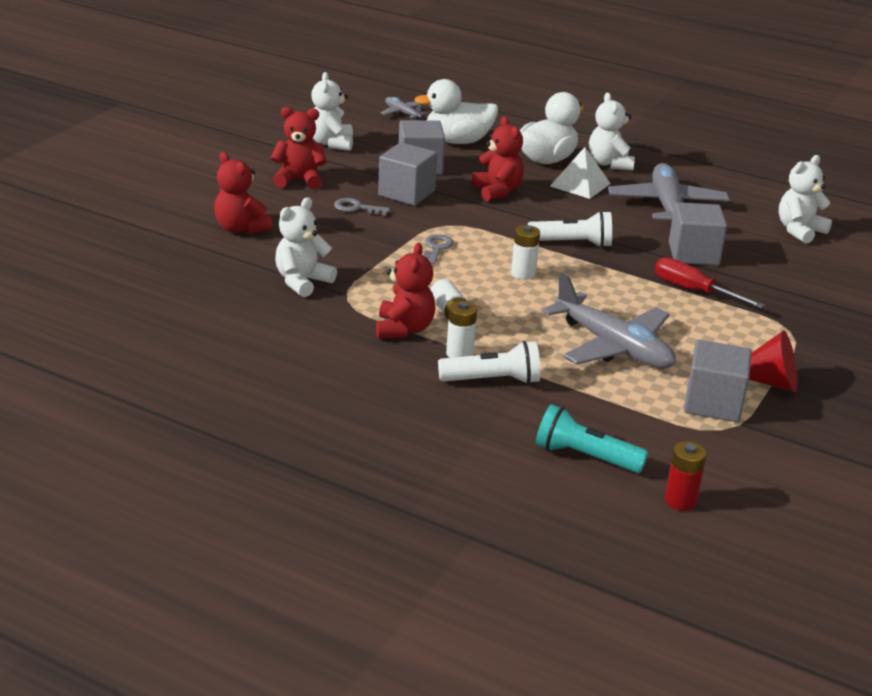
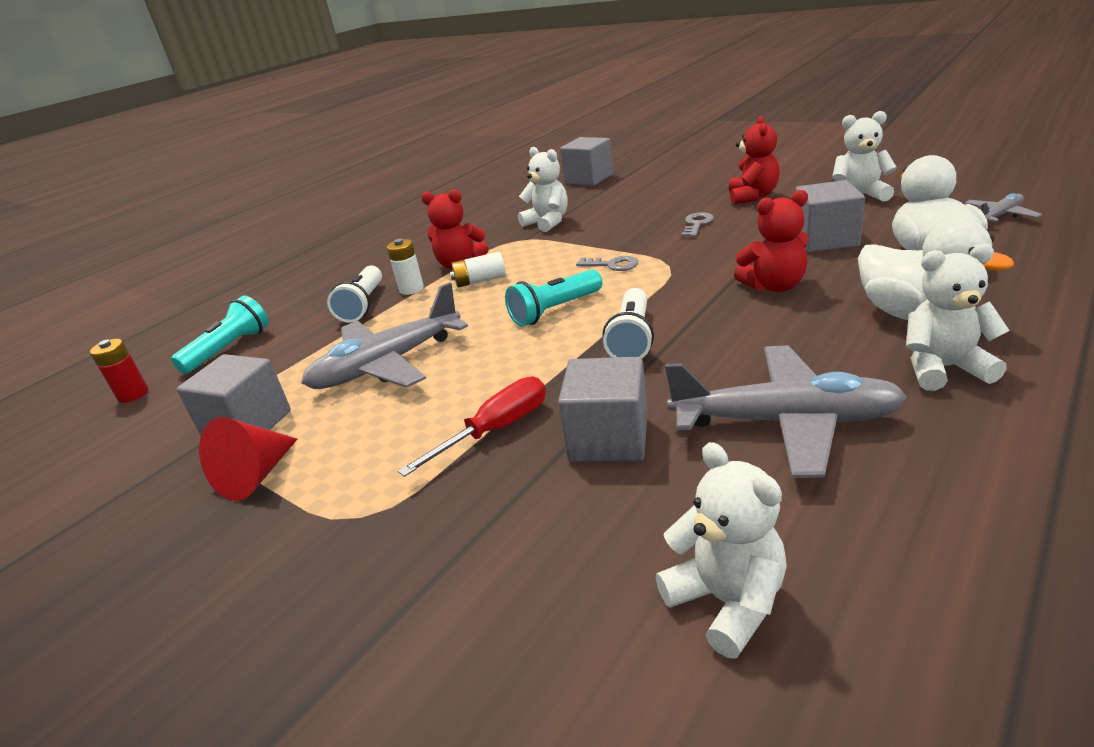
camera: 105 degrees right, 0 degrees up
(241, 228) = (642, 192): red teddy bear -> none
(406, 193) = (743, 241): grey cube -> grey cube (589, 179)
(523, 274) = (554, 311): white battery -> turquoise flashlight
(580, 184) = (832, 342): white pyramid -> none

